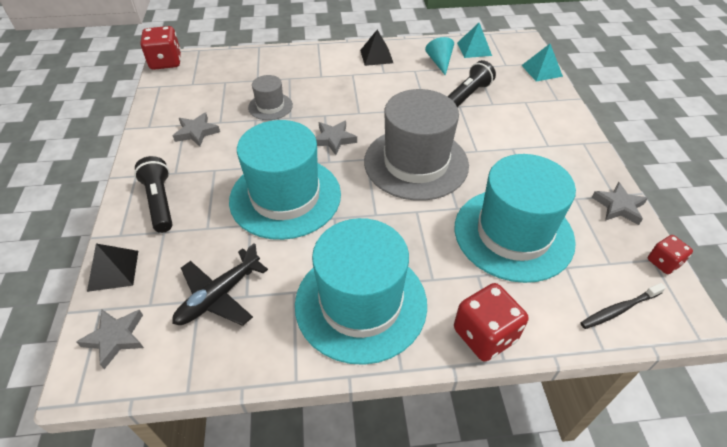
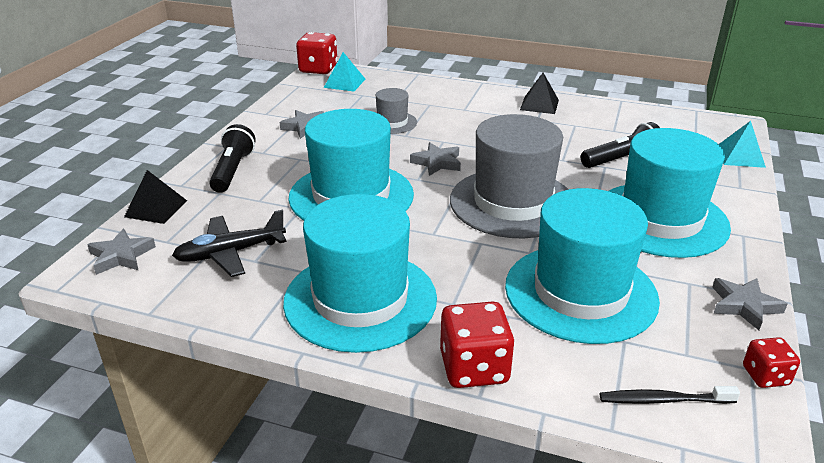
camera: 25 degrees right, 15 degrees down
(439, 62) = (611, 124): turquoise cone -> none
(474, 49) = (664, 120): turquoise pyramid -> turquoise pyramid (344, 83)
(525, 146) = (660, 219): none -> turquoise hat

